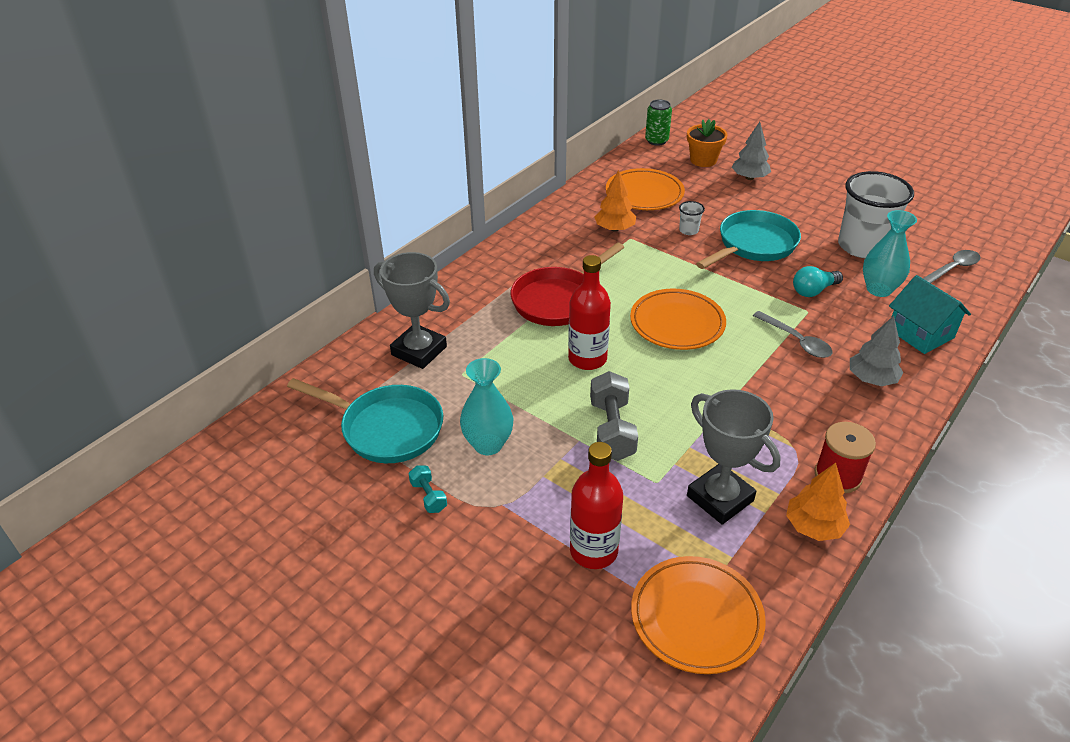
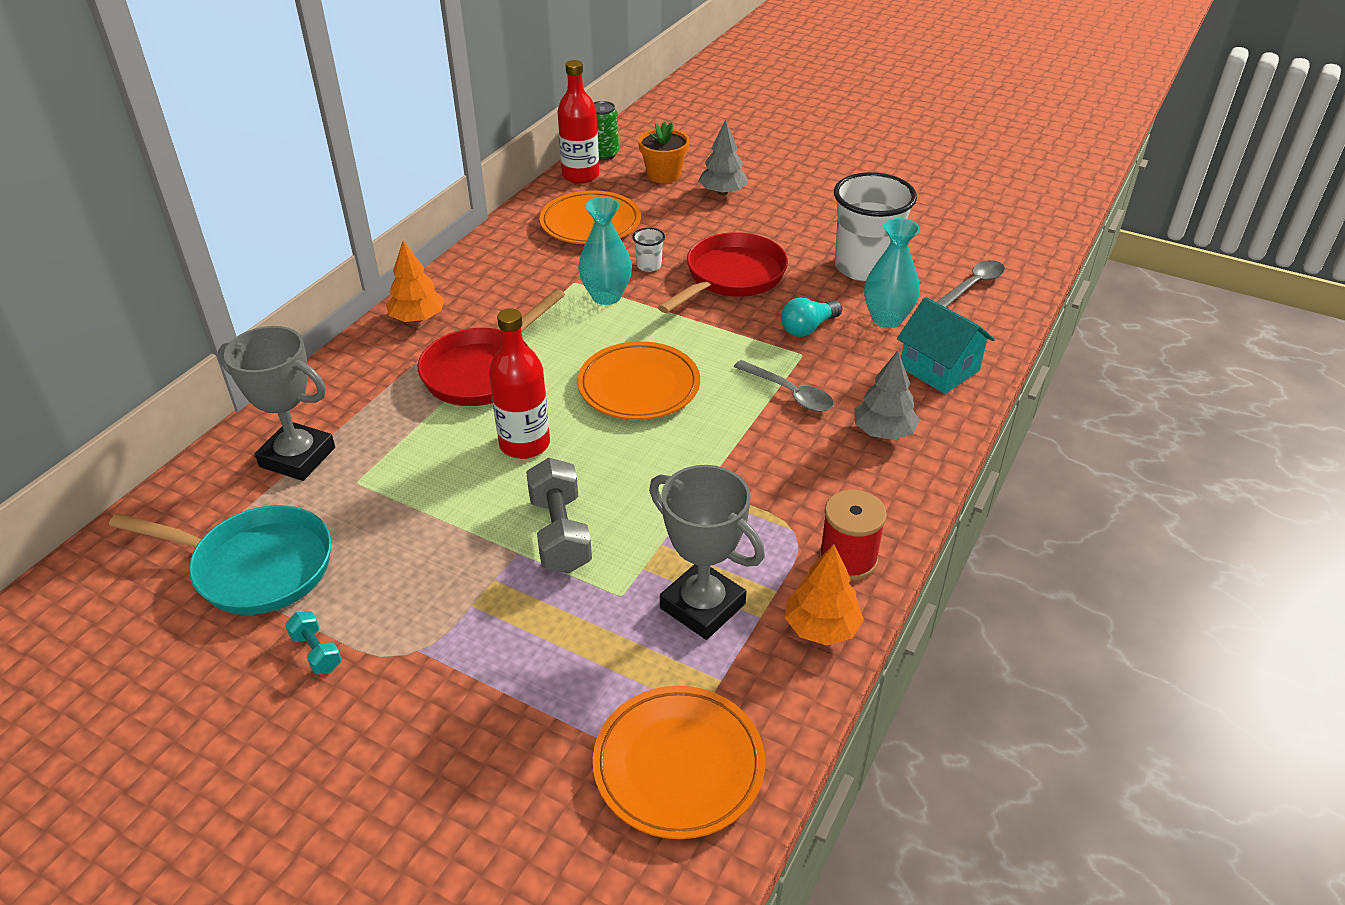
camera: 10 degrees left, 0 degrees up
(488, 444) = (396, 572): turquoise vase -> turquoise vase (606, 296)
(593, 551) = (542, 696): red bottle -> red bottle (580, 175)
(614, 229) = (554, 271): orange tree -> orange tree (417, 318)
(753, 245) = (731, 277): turquoise pan -> red pan

